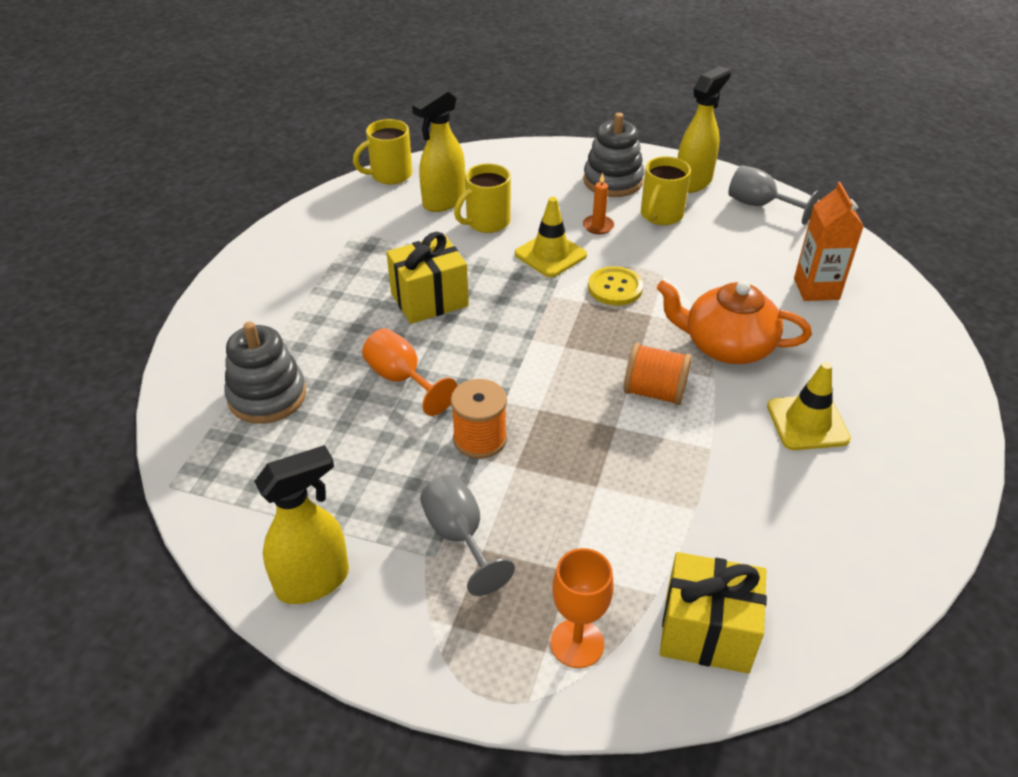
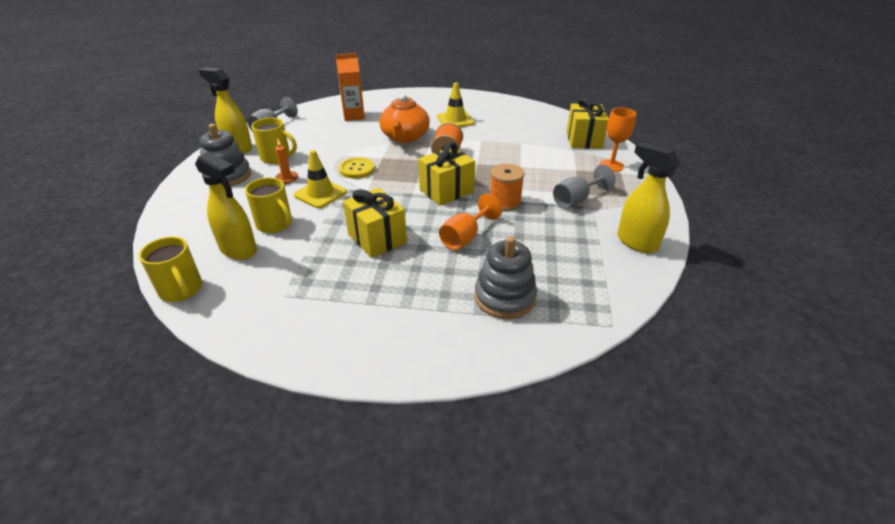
camera: 100 degrees left, 5 degrees down
(530, 376) = (446, 191): none -> yellow gift

